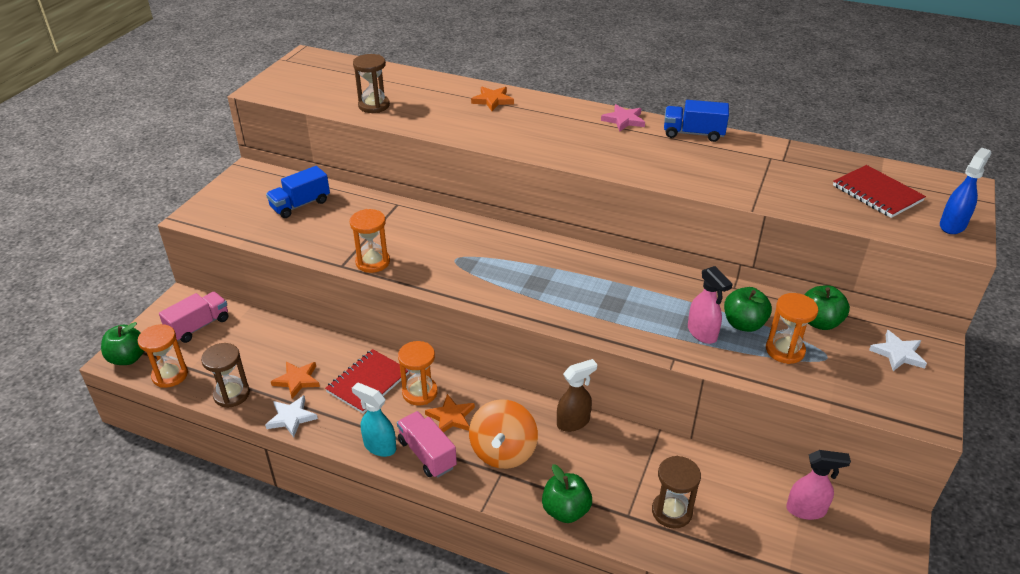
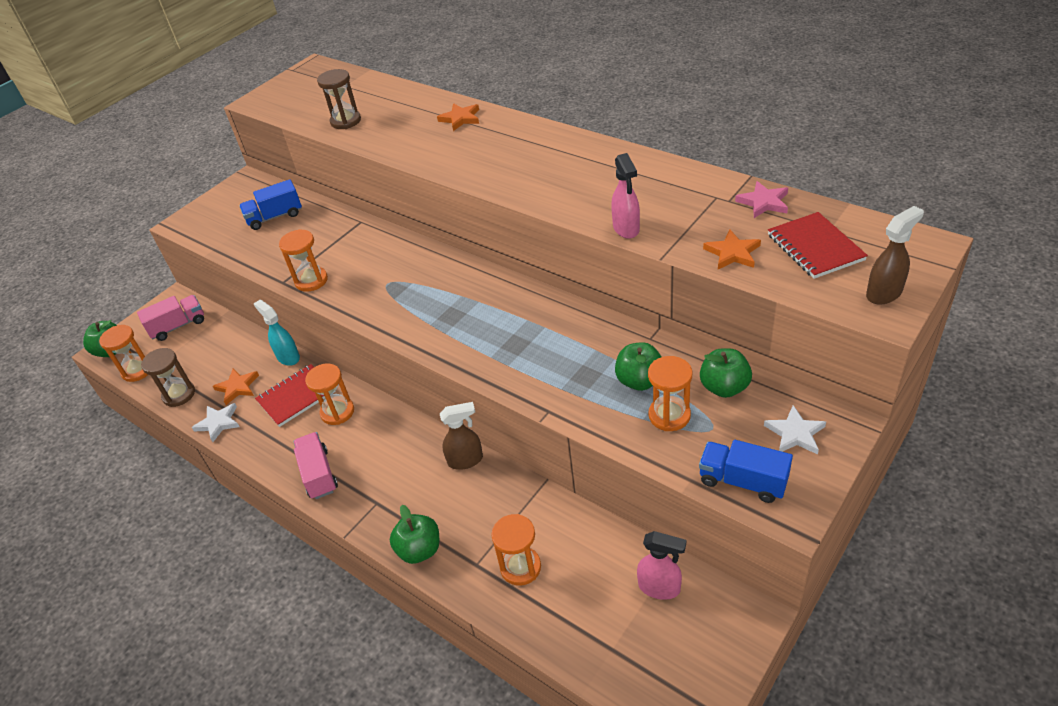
camera: 20 degrees right, 5 degrees up
(379, 446) = (281, 461): turquoise spray bottle -> turquoise spray bottle (288, 357)
(451, 417) = (355, 440): orange star -> orange star (732, 253)
(503, 452) = (387, 482): orange spinning top -> none
(624, 120) = (581, 145): pink star -> pink star (763, 202)
(671, 511) = (520, 567): brown hourglass -> orange hourglass
(693, 134) = (646, 164): blue truck -> blue truck (742, 481)
(702, 333) = (591, 387): pink spray bottle -> pink spray bottle (626, 229)
(952, 225) = (884, 293): blue spray bottle -> brown spray bottle

